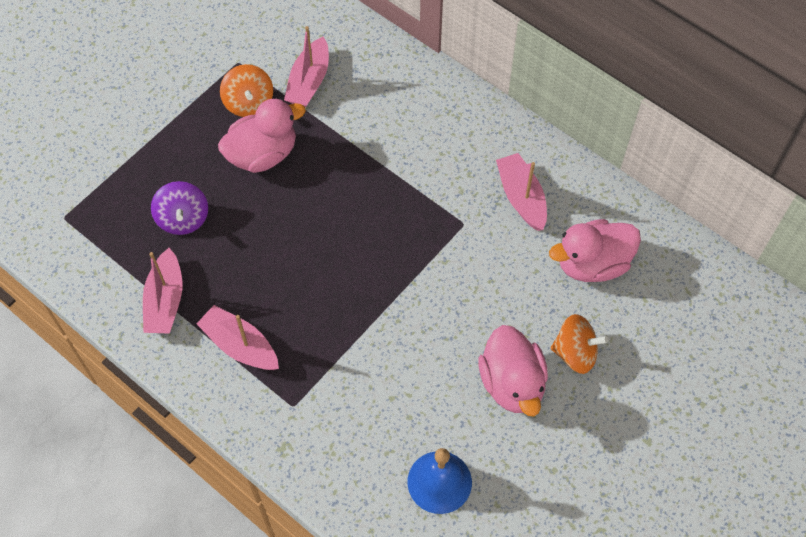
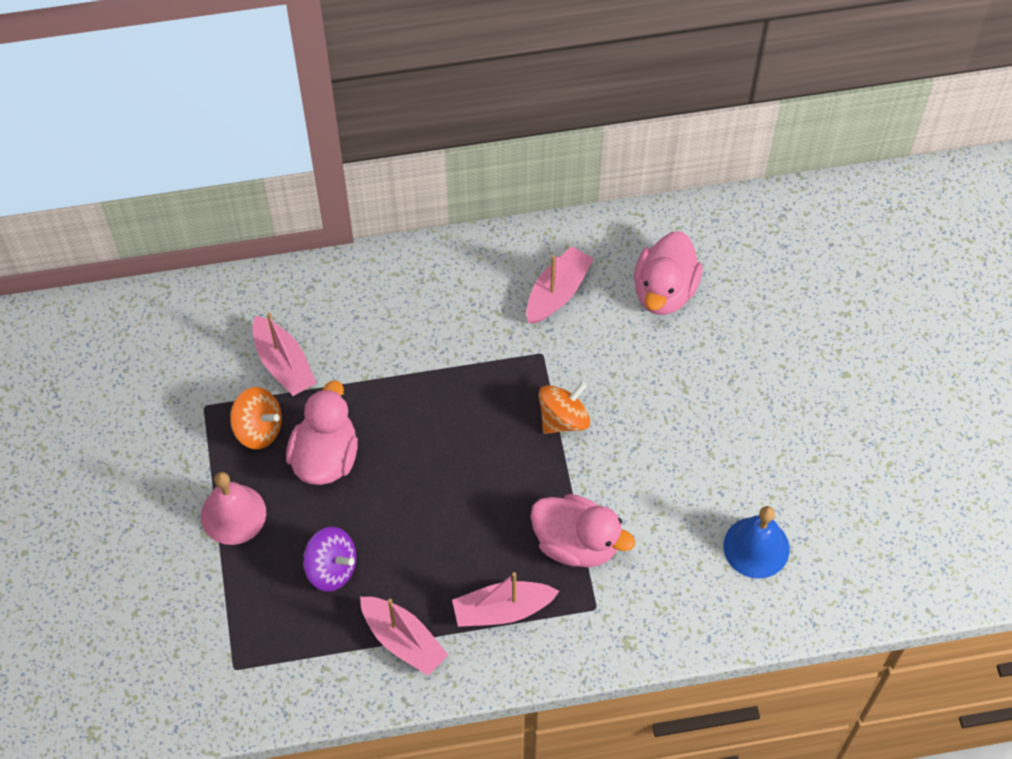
camera: 50 degrees left, 0 degrees up
(174, 135) = (233, 514): none -> pink bell
(512, 383) = (717, 430): pink duck -> pink duck (576, 543)
(521, 197) = (557, 292): pink boat -> pink boat turned 105 degrees clockwise
(575, 353) = (731, 365): orange spinning top -> orange spinning top (563, 419)

